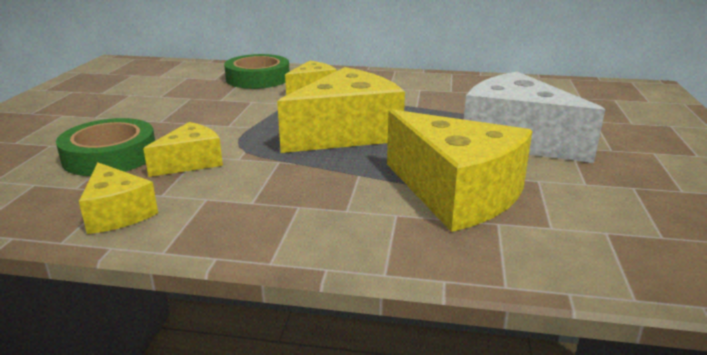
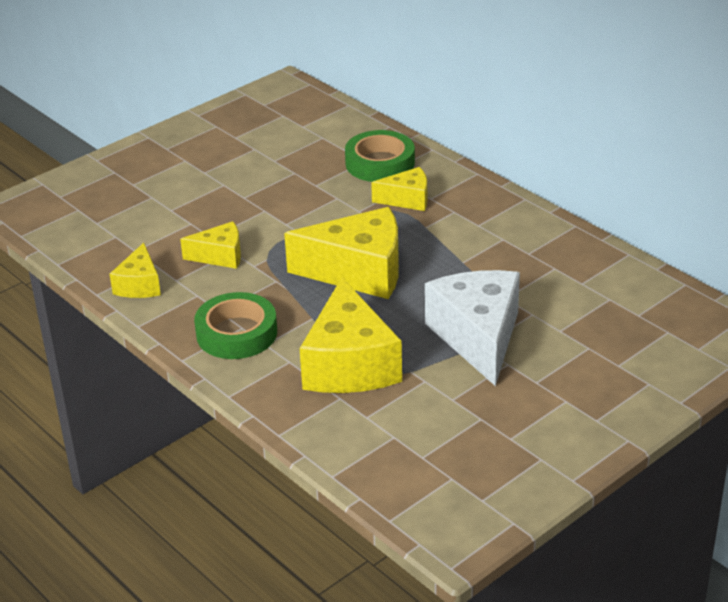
camera: 40 degrees right, 10 degrees up
(110, 156) = (178, 226): green tape -> green tape (236, 333)

